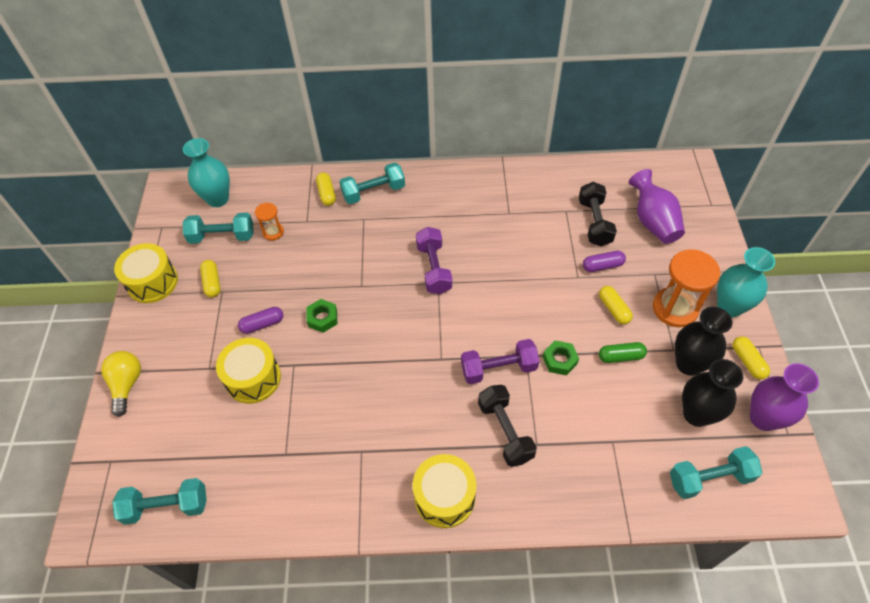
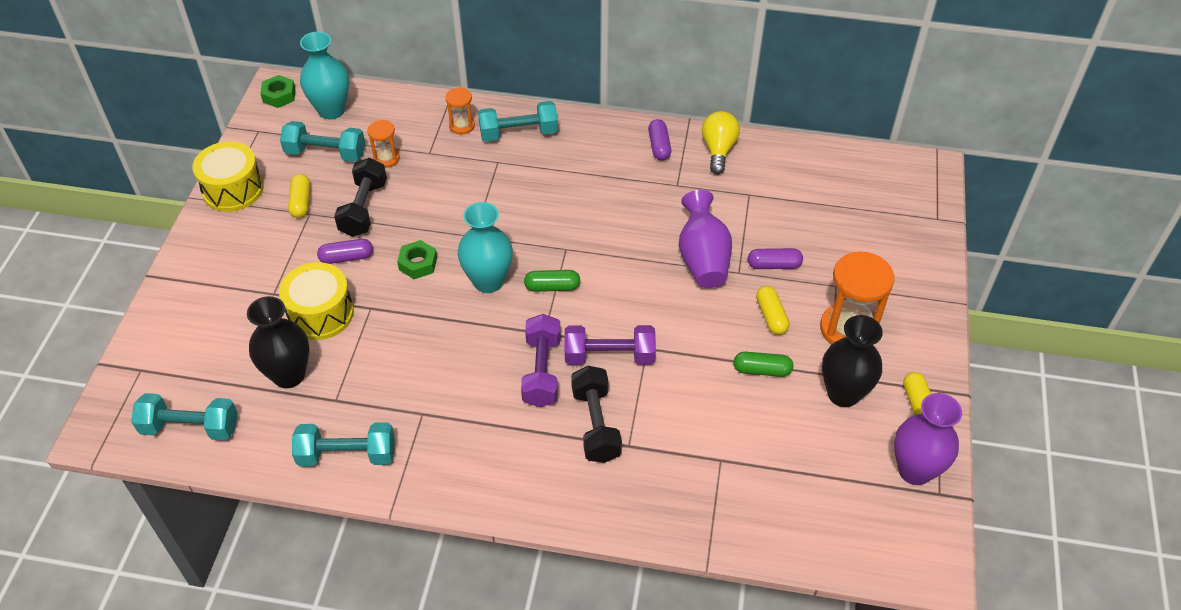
camera: 10 degrees right, 5 degrees down
(127, 384) = (178, 294): yellow light bulb -> yellow light bulb (718, 150)
(327, 194) = (462, 126): yellow capsule -> orange hourglass
(434, 268) = (566, 232): purple dumbbell -> purple dumbbell (542, 371)
(436, 318) = (552, 287): none -> green capsule
(444, 497) = (504, 479): yellow drum -> none
(486, 183) = (659, 146): none -> purple capsule
(559, 360) = (686, 360): green nut -> green nut (279, 95)
(594, 222) = (780, 214): black dumbbell -> black dumbbell (363, 208)
(653, 221) = (855, 225): purple vase -> purple vase (703, 259)
(696, 414) = (833, 450): black vase -> black vase (289, 375)
(709, 478) = (824, 521): turquoise dumbbell -> turquoise dumbbell (347, 455)
(729, 307) = (917, 339): turquoise vase -> turquoise vase (488, 281)

